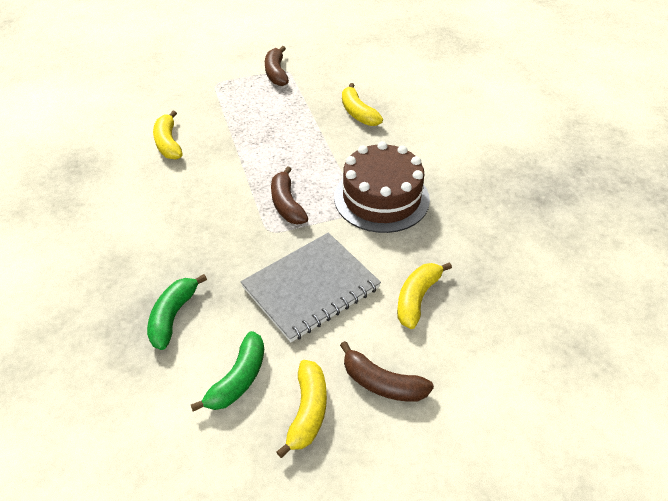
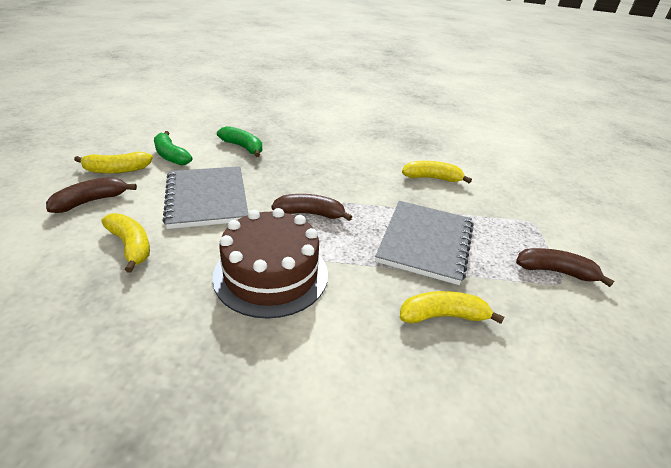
camera: 110 degrees right, 10 degrees down
(283, 131) = (425, 242): none -> grey notebook
(307, 412) = (117, 170): yellow banana -> yellow banana turned 45 degrees counterclockwise

